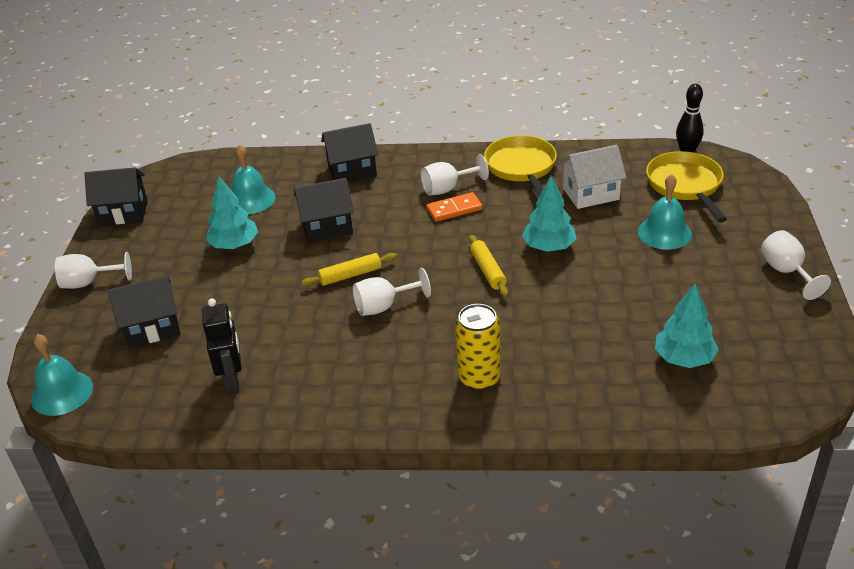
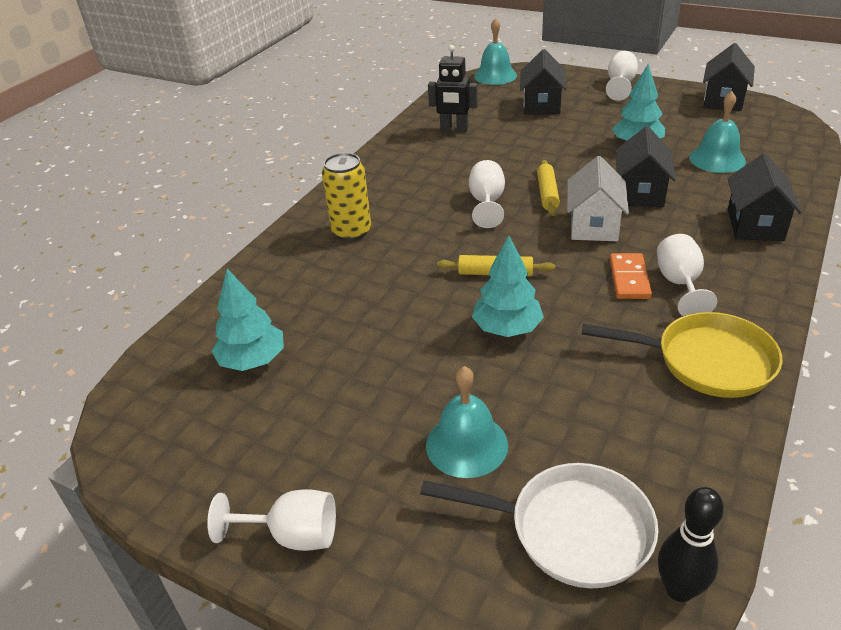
camera: 115 degrees right, 0 degrees up
(591, 194) = (603, 407): white house -> white house (593, 225)
(685, 185) = (571, 530): yellow pan -> white pan

